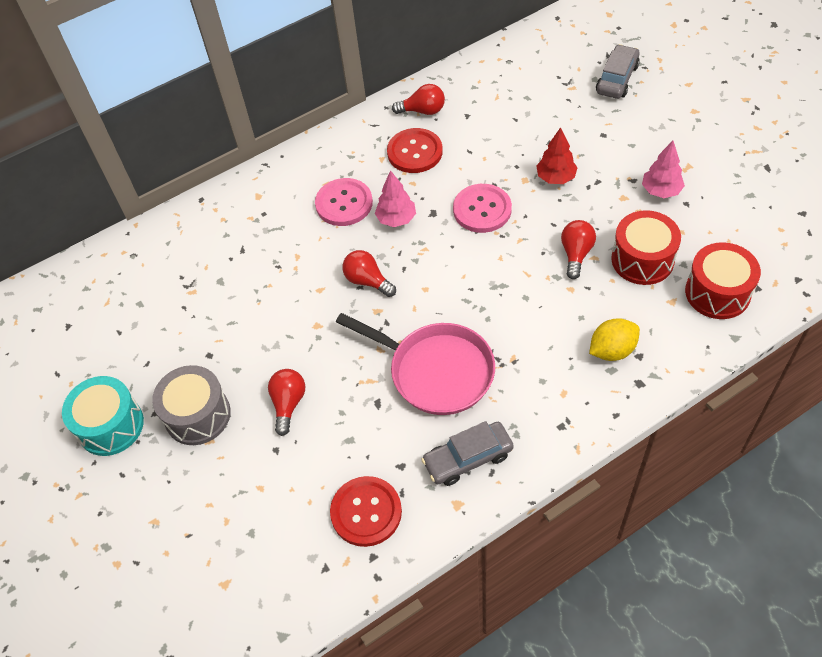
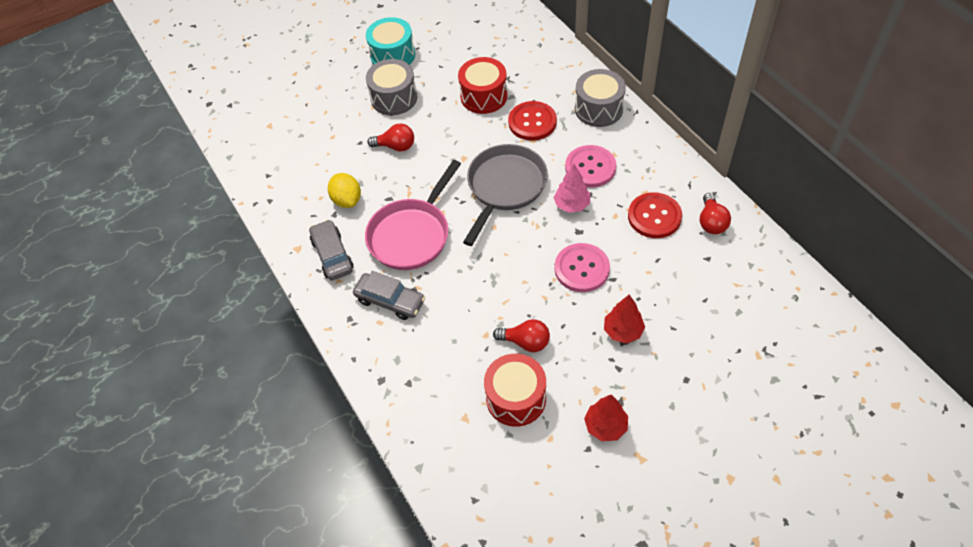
camera: 90 degrees right, 0 degrees up
(255, 196) = (598, 109): none -> grey drum
(366, 512) = (302, 195): red button -> red button (532, 122)
(367, 281) = (505, 187): red light bulb -> grey pan
(612, 350) = (416, 362): yellow lemon -> yellow lemon (347, 200)
(617, 79) = (777, 402): grey car -> grey car (390, 301)
(661, 191) = (605, 426): pink tree -> red tree
(717, 292) = (471, 460): red drum -> red drum (484, 96)

